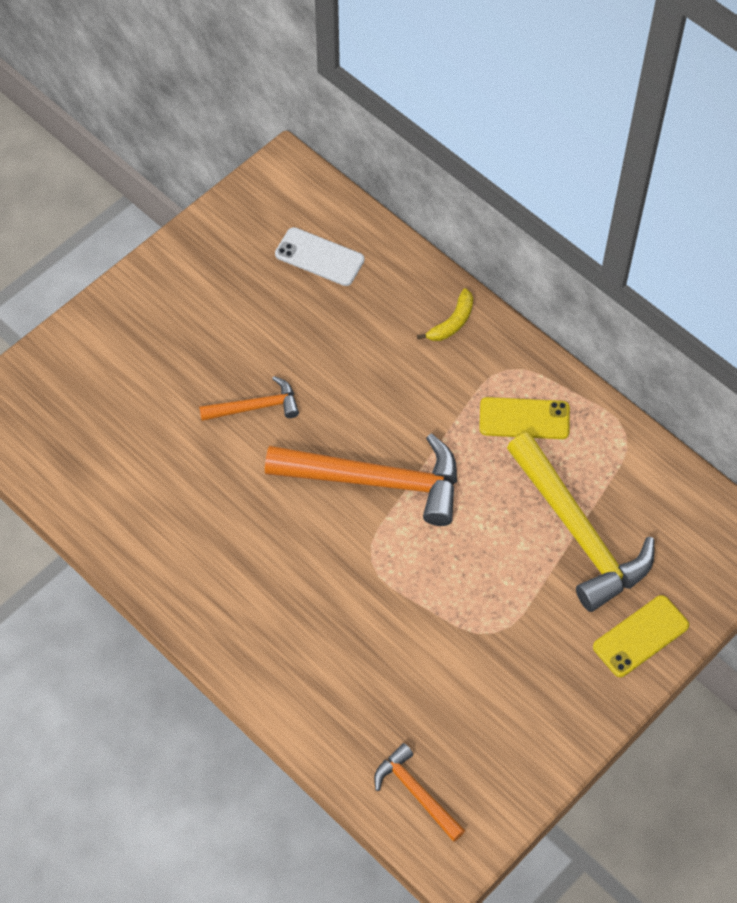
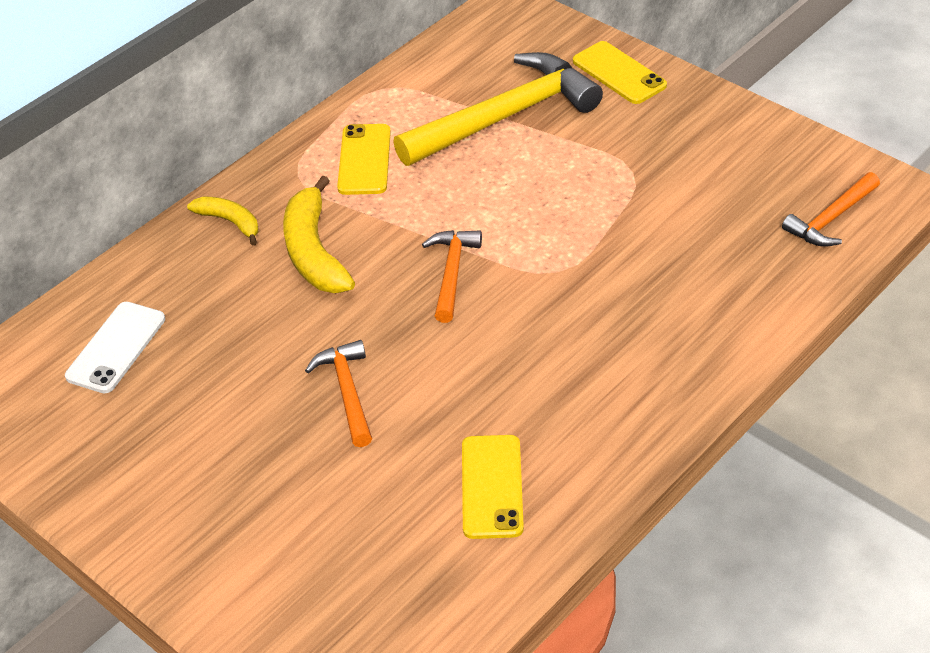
camera: 90 degrees left, 15 degrees down
(151, 499) = (492, 487): none -> yellow phone
(376, 481) = (452, 273): orange hammer -> orange hammer, size x0.51
(411, 382) = (314, 251): none -> yellow banana

